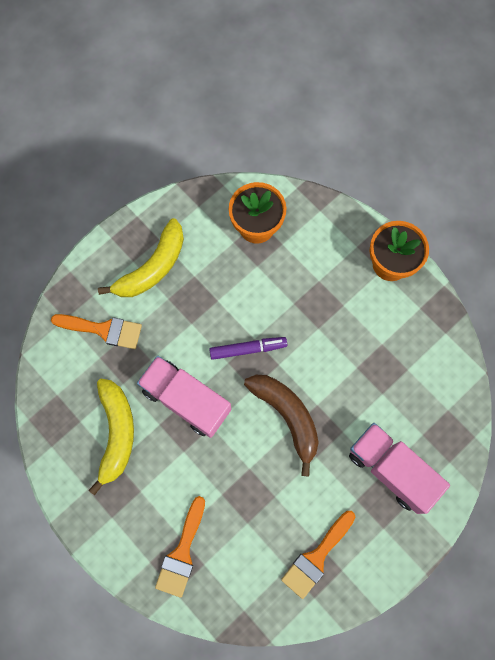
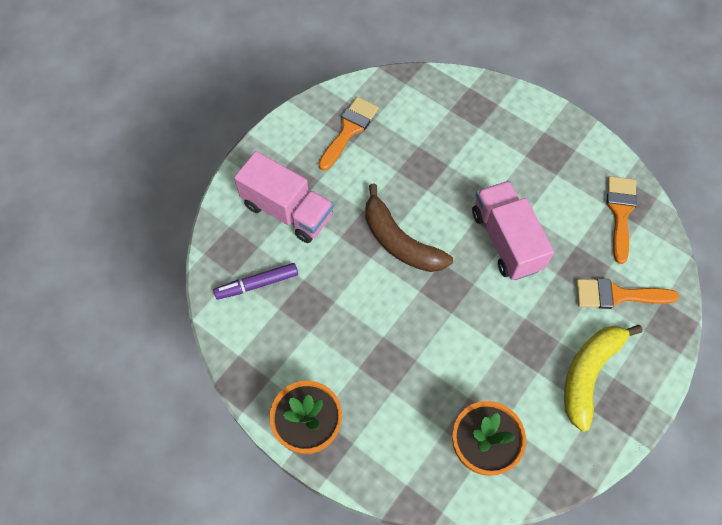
camera: 170 degrees right, 10 degrees down
(116, 433) = (566, 199): yellow banana -> none
(182, 552) = (471, 115): orange brush -> orange brush (620, 213)
(186, 400) = (506, 240): pink truck -> pink truck turned 135 degrees counterclockwise
(248, 349) = (455, 301): purple marker -> purple marker (257, 284)

